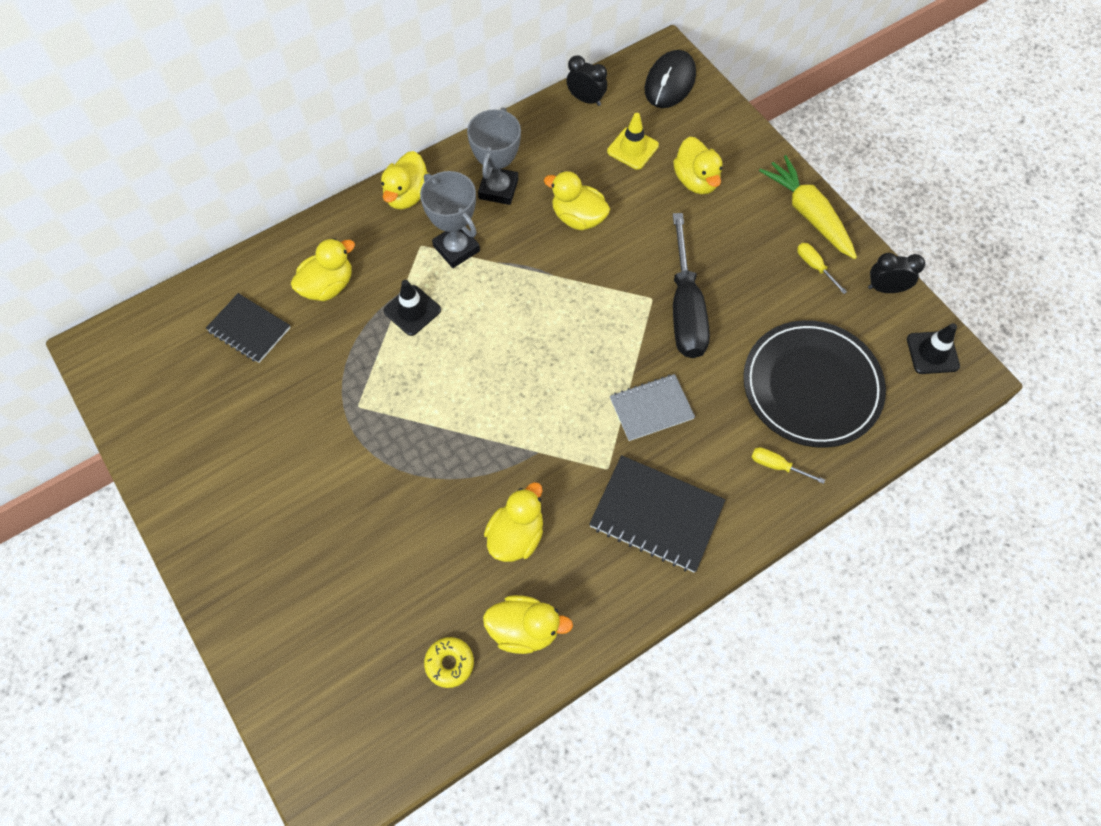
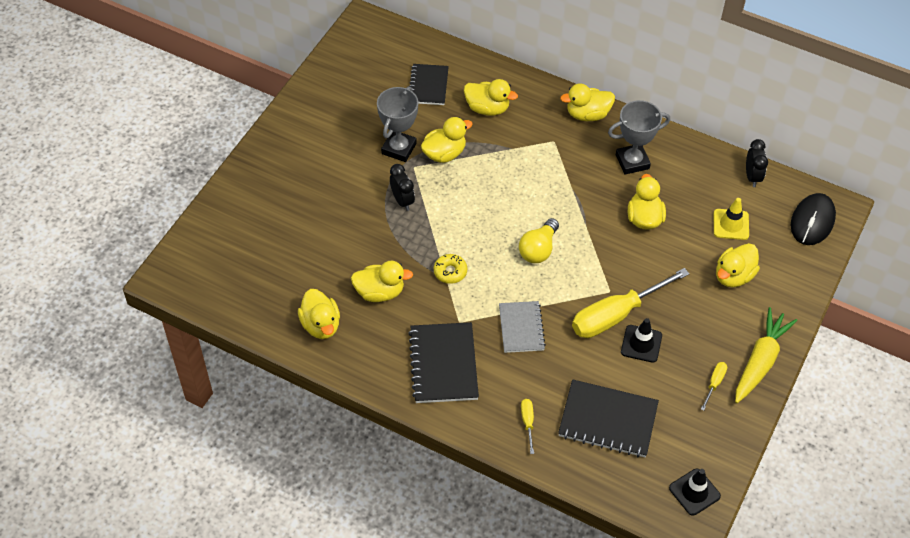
camera: 60 degrees right, 10 degrees down
(361, 363) = (444, 153): none -> yellow duck
(412, 310) = (501, 161): black traffic cone -> black traffic cone (641, 344)
(449, 663) = (277, 296): yellow donut -> yellow donut (450, 272)
(456, 248) = (566, 161): grey trophy -> grey trophy (399, 148)
(557, 337) = (538, 249): none -> yellow light bulb
(651, 408) = (521, 328): grey notebook -> grey notebook turned 45 degrees clockwise
(670, 82) = (812, 221): black mouse -> black mouse turned 60 degrees counterclockwise
(685, 309) = (616, 315): black screwdriver -> yellow screwdriver
(811, 386) = (608, 420): black plate -> black notebook
(885, 288) = (730, 439): black clock -> black clock (402, 201)

